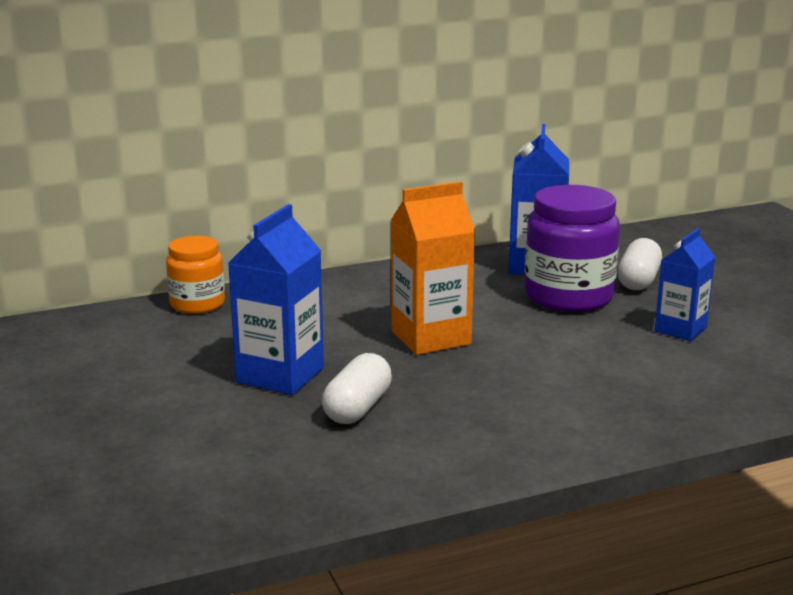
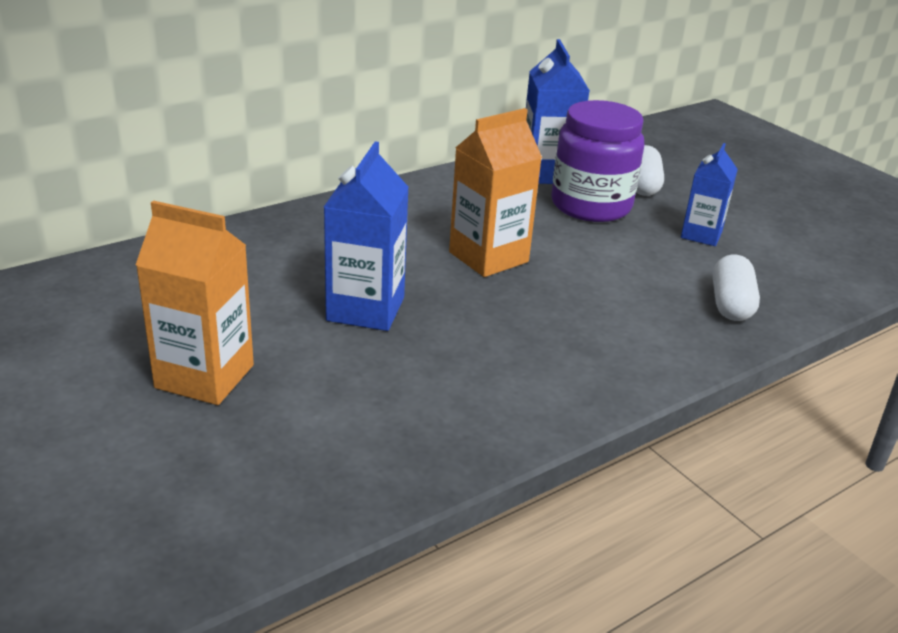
camera: 15 degrees left, 10 degrees up
(98, 420) = (204, 376): none -> orange carton
(197, 304) = (246, 233): orange jar -> none
(358, 408) = (456, 340): white capsule -> white capsule (731, 304)

